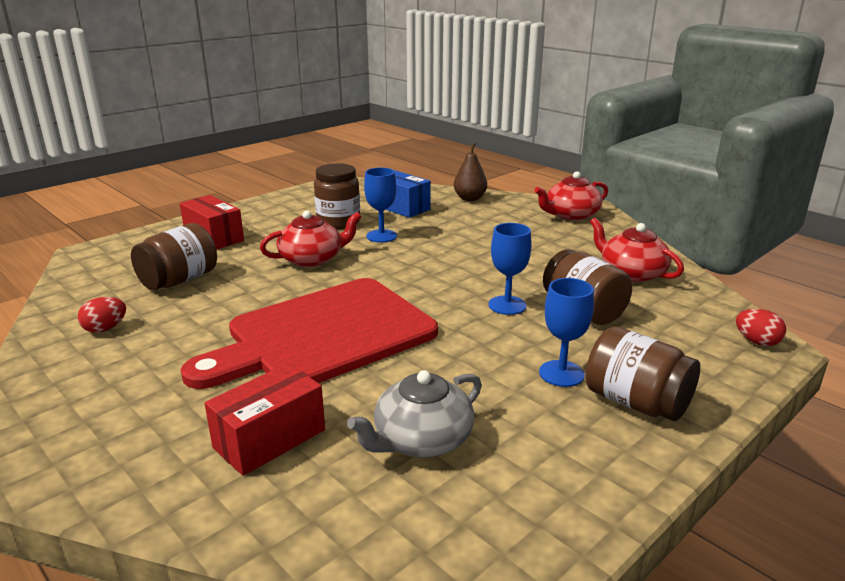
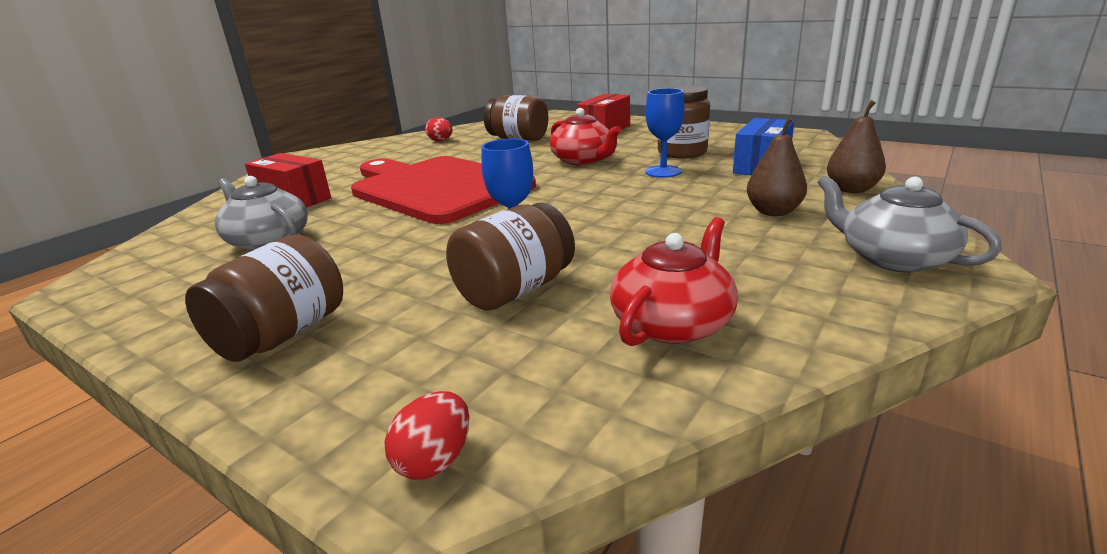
camera: 80 degrees right, 0 degrees up
(493, 223) = (773, 212): none -> brown pear
(561, 373) = (356, 287): blue goblet -> none
(571, 215) = (892, 258): red teapot -> grey teapot

